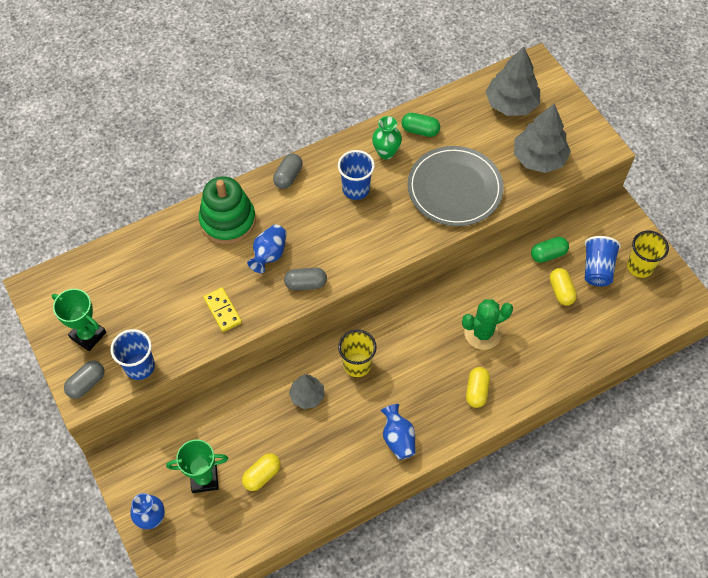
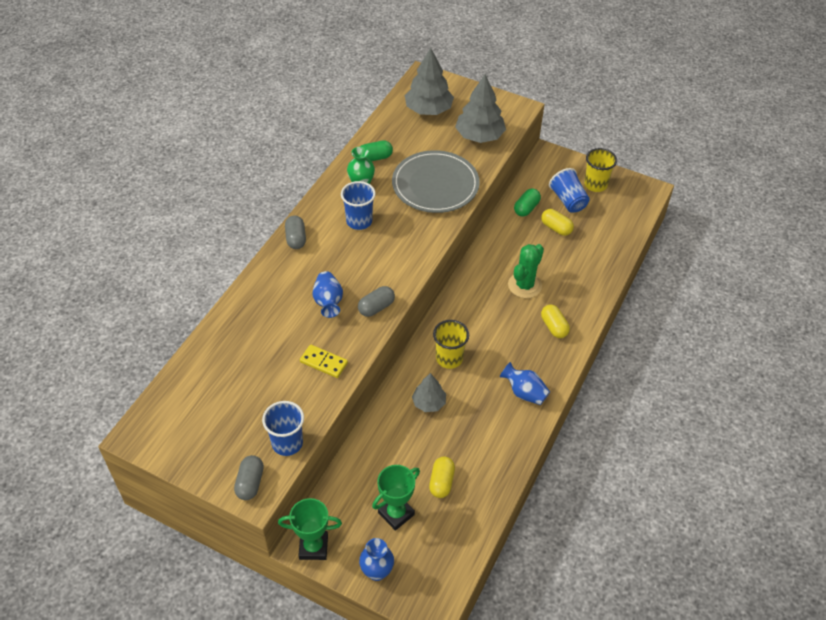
camera: 35 degrees left, 10 degrees down
(88, 335) = (219, 445): green trophy -> green trophy (313, 547)
(228, 221) = (271, 295): green stacking toy -> none

